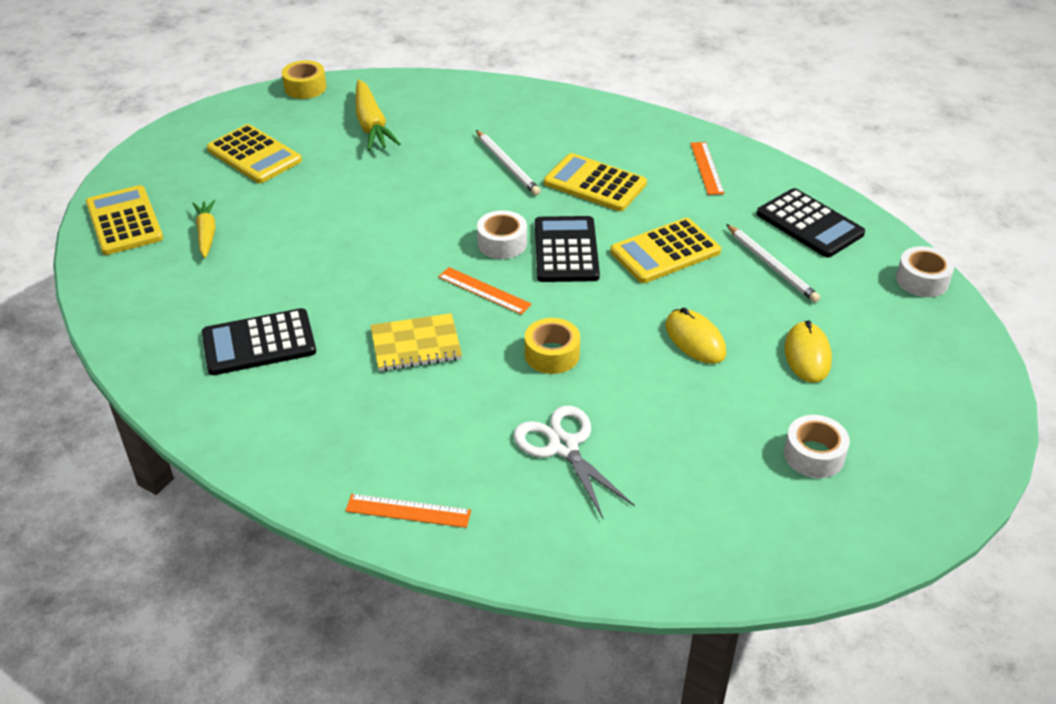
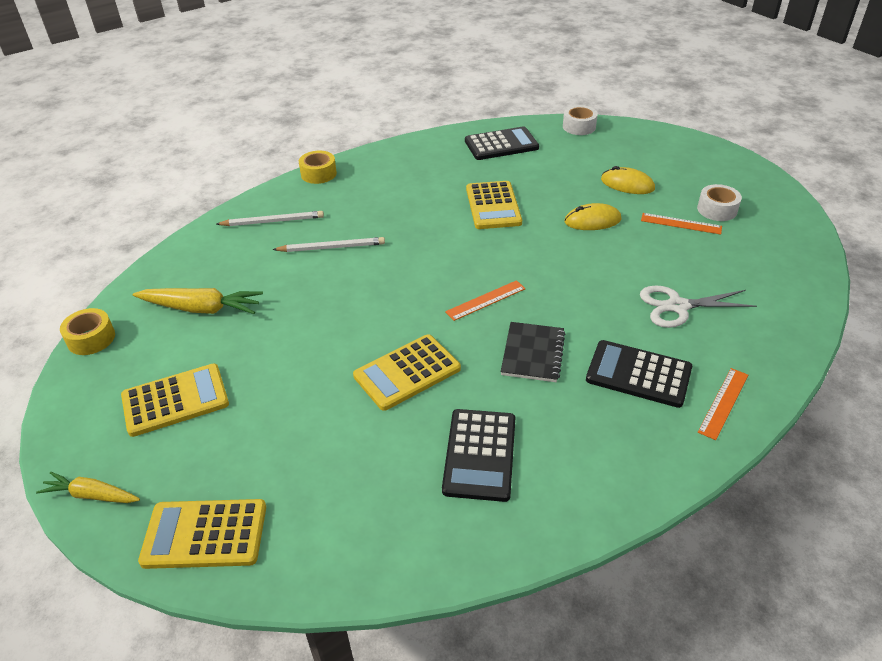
camera: 65 degrees left, 0 degrees up
(206, 233) = (282, 464): yellow carrot -> yellow carrot (92, 495)
(416, 345) = (533, 353): yellow notebook -> black notebook
(502, 243) = (432, 276): white tape -> none
(552, 354) = (578, 286): yellow tape -> yellow tape (318, 174)
(566, 250) = (462, 248): black calculator -> black calculator (638, 374)
(595, 184) = (391, 213): yellow calculator -> yellow calculator (407, 372)
(706, 168) = (411, 163): orange ruler -> orange ruler (681, 224)
(772, 265) = (534, 170): white pencil -> white pencil (273, 221)

